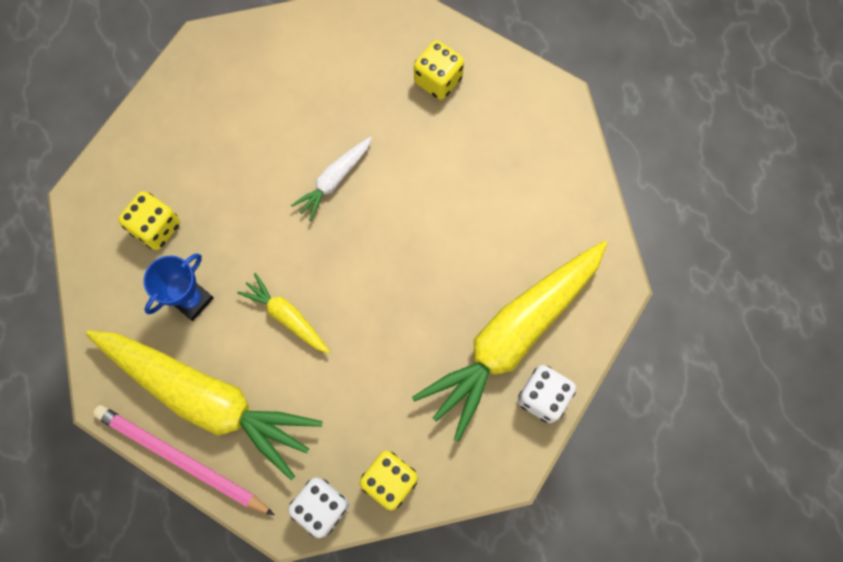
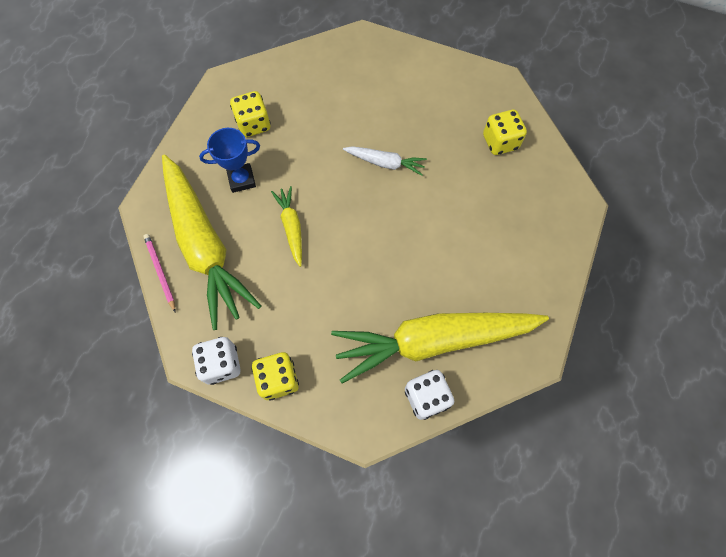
camera: 35 degrees right, 5 degrees down
(181, 459) = (160, 272): pink pencil -> pink pencil, size x0.56
(334, 180) = (385, 163): white carrot -> white carrot turned 150 degrees counterclockwise

